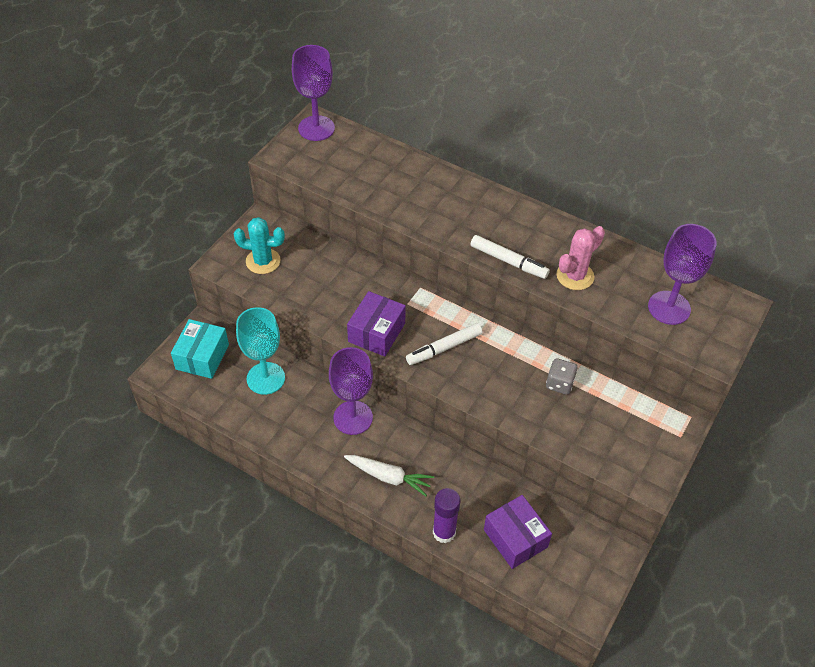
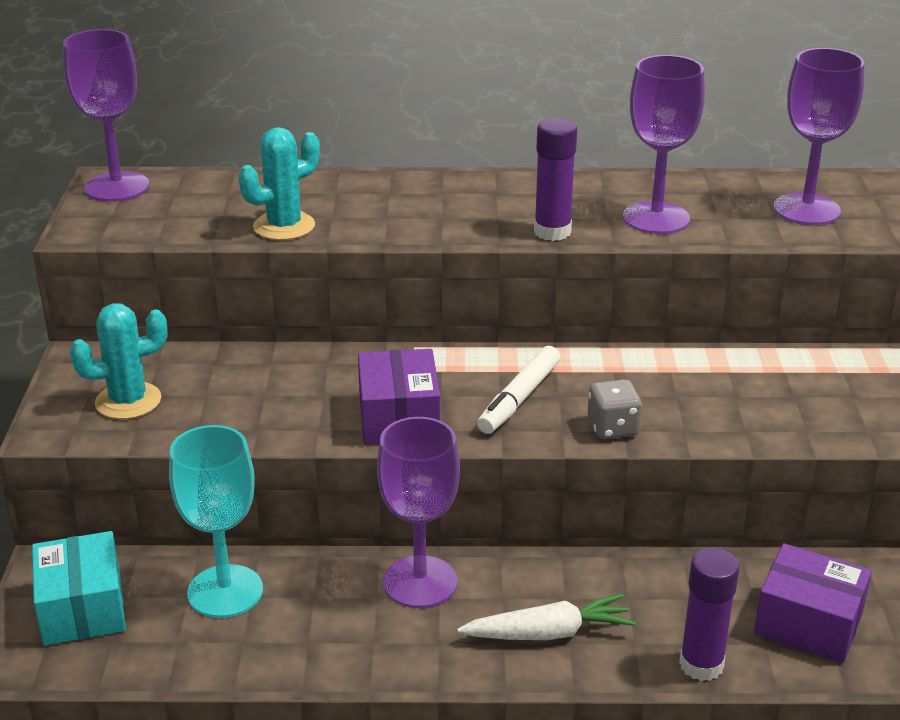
camera: 30 degrees left, 20 degrees down
(375, 195) = (284, 226): none -> turquoise cactus
(508, 261) = (552, 232): white marker -> purple glue stick
(559, 383) = (719, 377): grey dice -> grey dice (612, 428)
(575, 276) = (656, 218): pink cactus -> purple goblet

